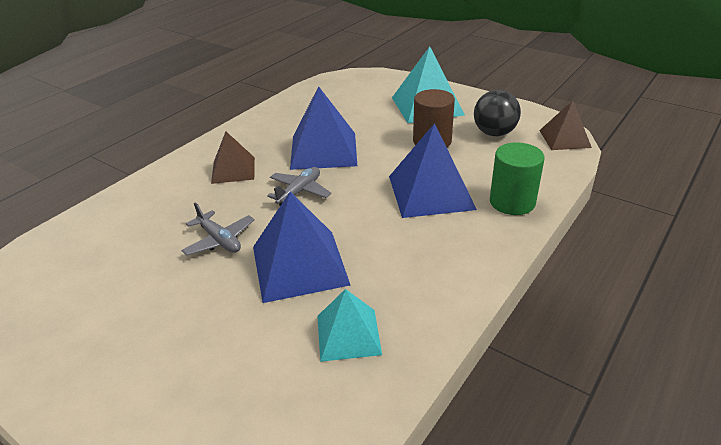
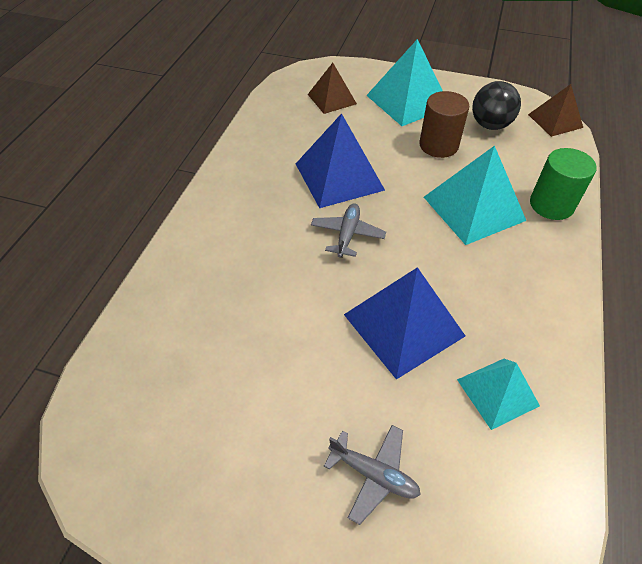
camera: 20 degrees left, 15 degrees up
(219, 240) = (304, 314): grey plane -> grey plane (373, 474)
(233, 170) = (259, 221): brown pyramid -> brown pyramid (332, 99)
(431, 192) = (474, 208): blue pyramid -> turquoise pyramid

